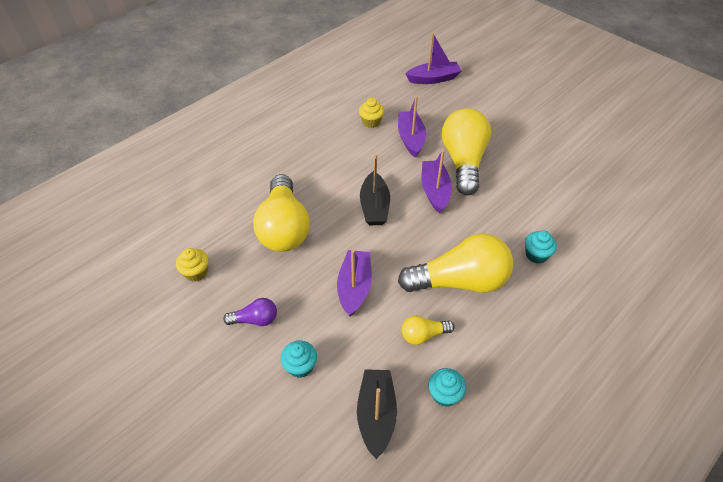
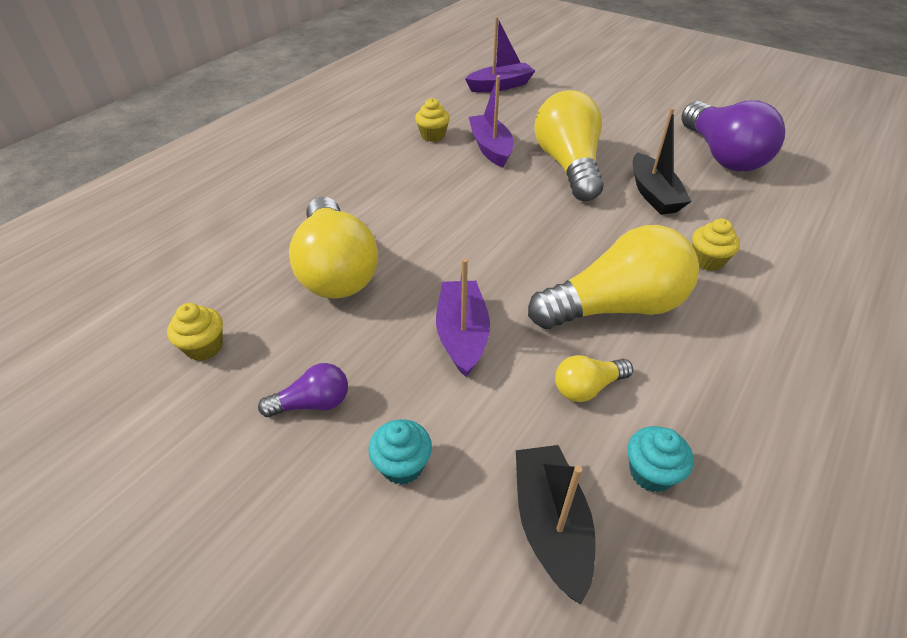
camera: 10 degrees left, 5 degrees down
(374, 206) = (463, 229): black boat -> black boat (653, 194)
(435, 191) = (542, 202): purple boat -> none
(536, 255) = (707, 261): turquoise cupcake -> yellow cupcake
(583, 166) = (722, 155): none -> purple light bulb

